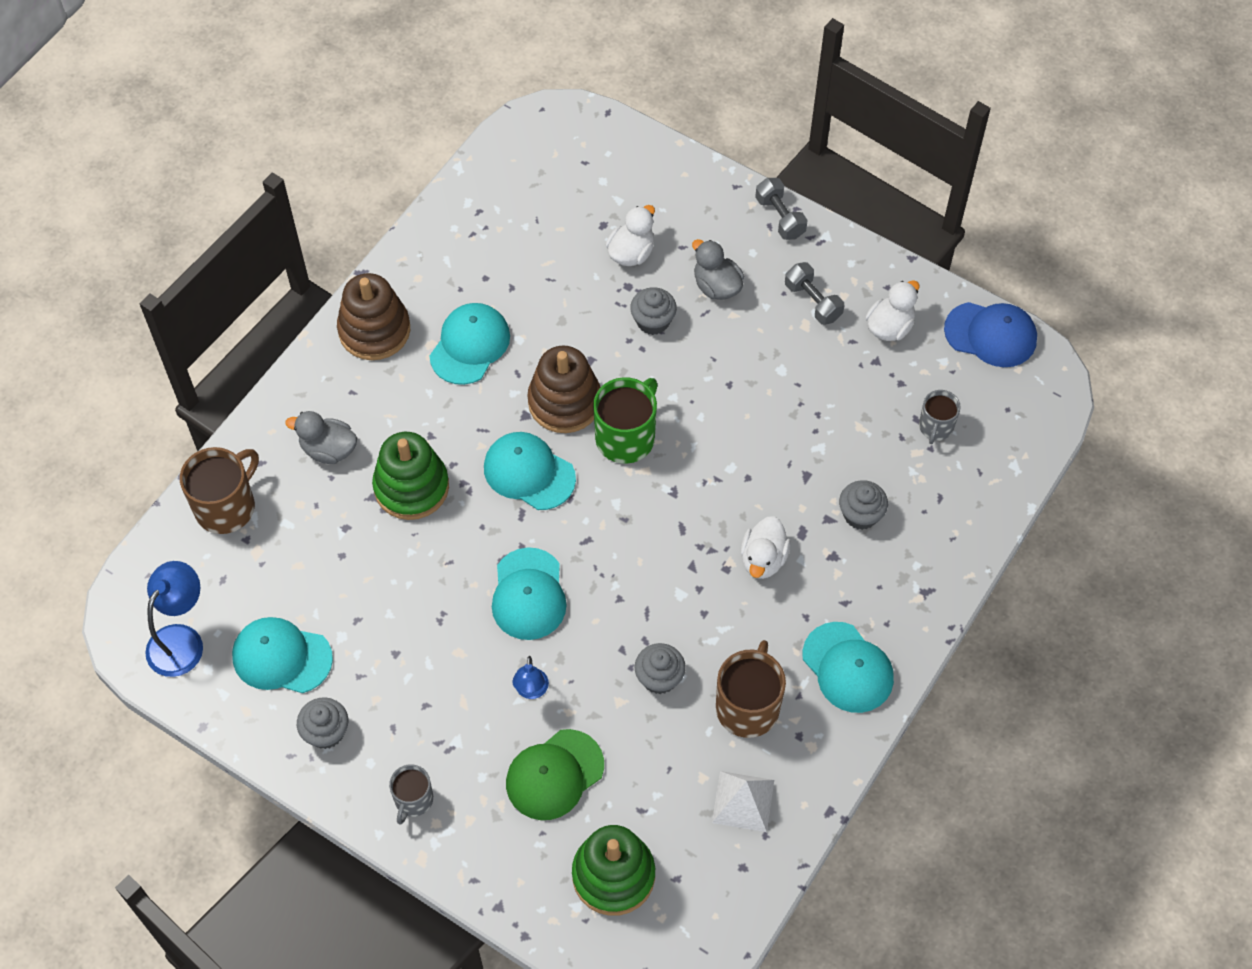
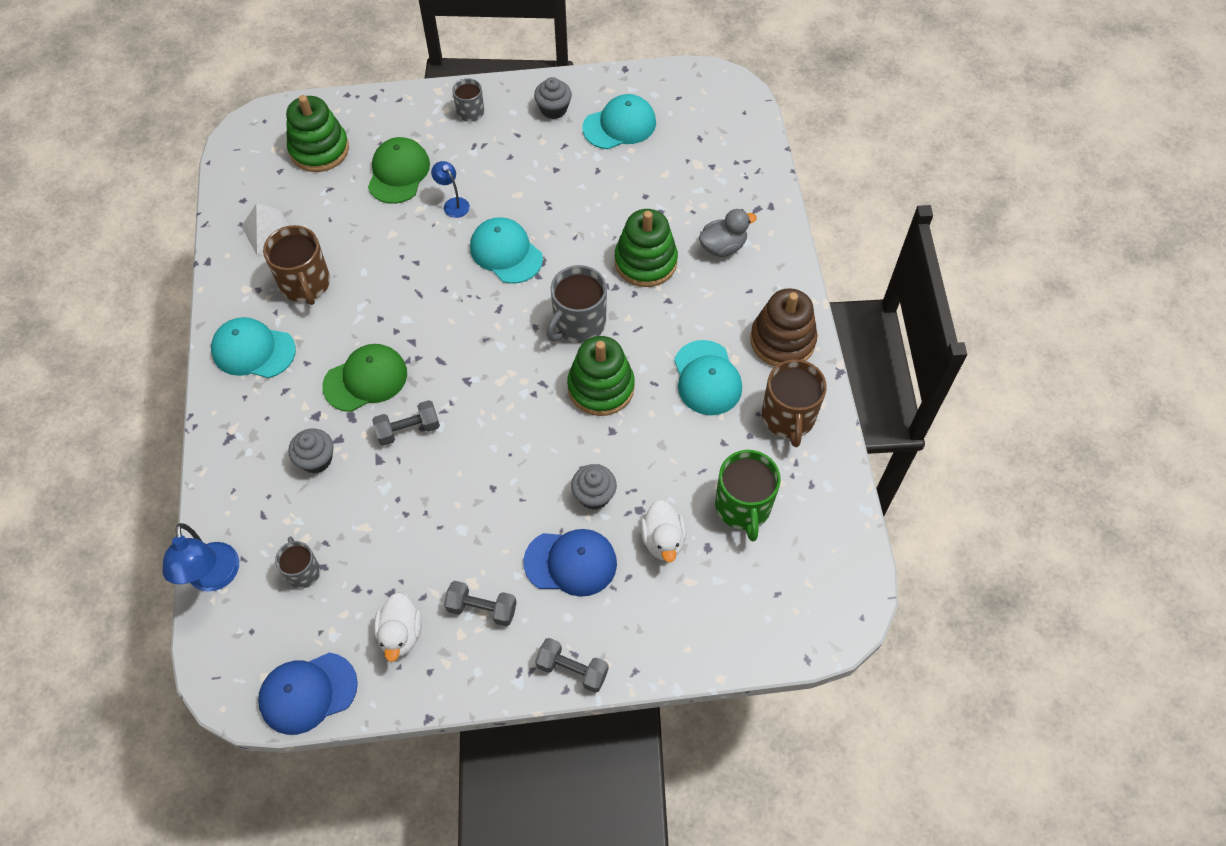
camera: 140 degrees right, 0 degrees up
(181, 640) = (686, 97): blue lamp -> blue lamp (214, 578)
(226, 506) = (745, 174): brown mug -> brown mug (788, 417)
(529, 472) = (578, 323): turquoise cap -> grey mug
(564, 402) = (601, 387): brown stacking toy -> green stacking toy
(626, 437) = (534, 394): green mug -> green mug (743, 507)
(659, 677) = (378, 262): grey cupcake -> none
(716, 286) = (571, 562): grey duck -> blue cap
(760, 484) = (408, 429): none -> grey dumbbell
(763, 559) = (365, 379): white duck -> green cap

